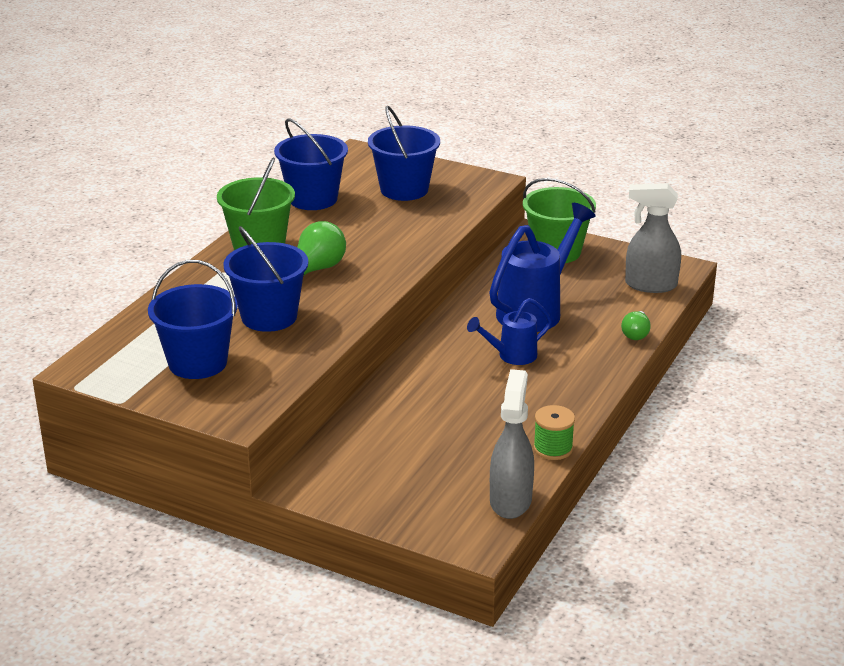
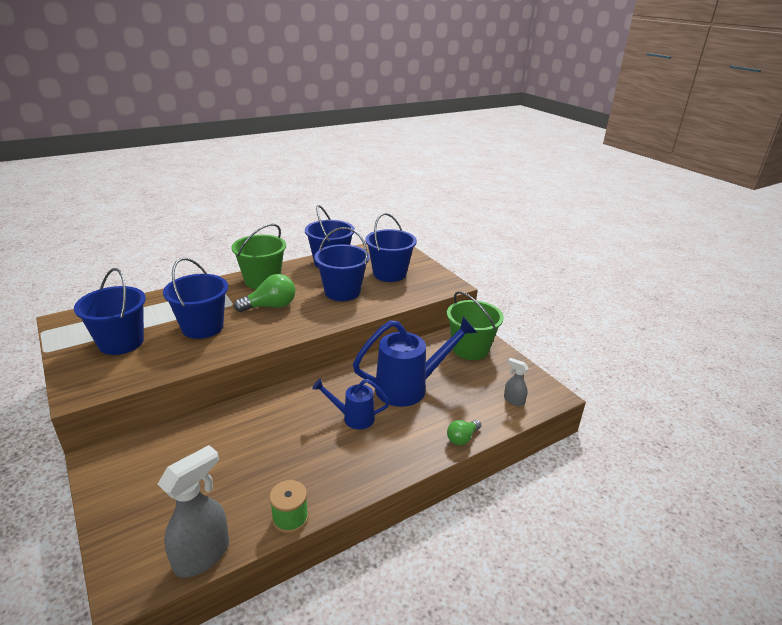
camera: 30 degrees right, 0 degrees up
(377, 227) = (342, 292): none -> blue bucket
(650, 285) = (513, 400): grey spray bottle -> grey spray bottle, size x0.52

